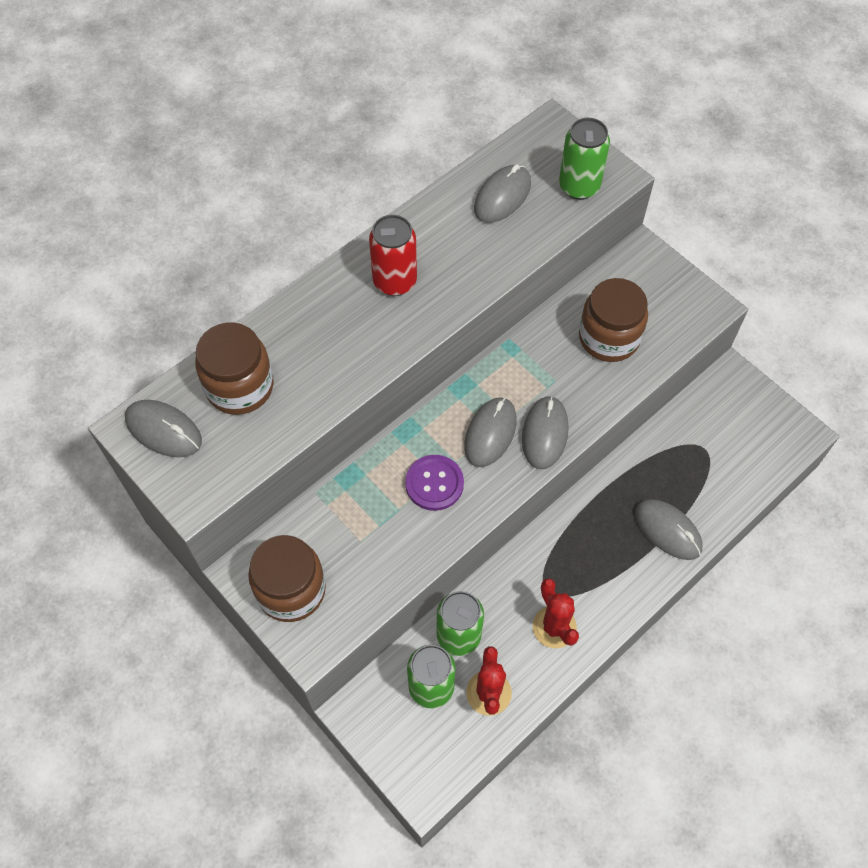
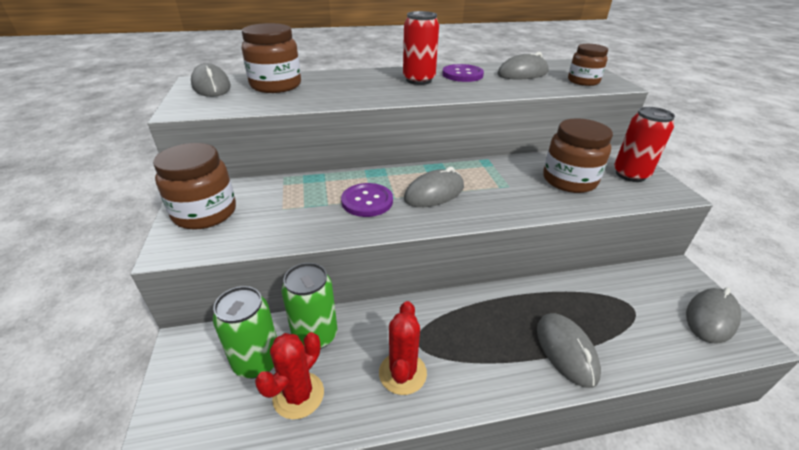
camera: 30 degrees right, 25 degrees down
(435, 237) = (462, 75): none -> purple button
(544, 434) = (478, 208): grey mouse -> grey mouse (711, 317)
(579, 186) = (583, 81): green can -> brown jar
(663, 294) = (630, 174): none -> red can

